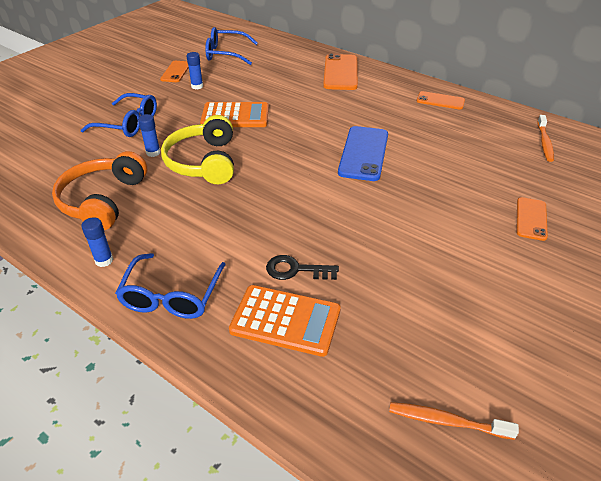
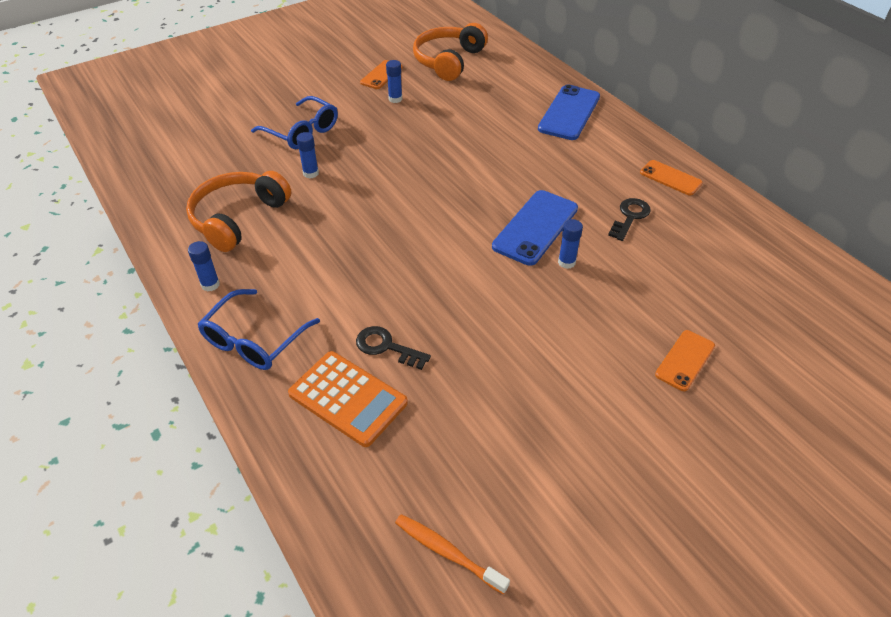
camera: 20 degrees right, 5 degrees up
(203, 162) = (356, 197): yellow headphones -> none
(226, 54) = (448, 61): blue glasses -> orange headphones
(235, 116) = (417, 146): orange calculator -> none
(340, 72) = (569, 113): orange phone -> blue phone
(402, 172) = (566, 262): none -> blue glue stick
(428, 132) = (630, 217): none -> black key
(544, 143) = (769, 266): orange toothbrush -> none

